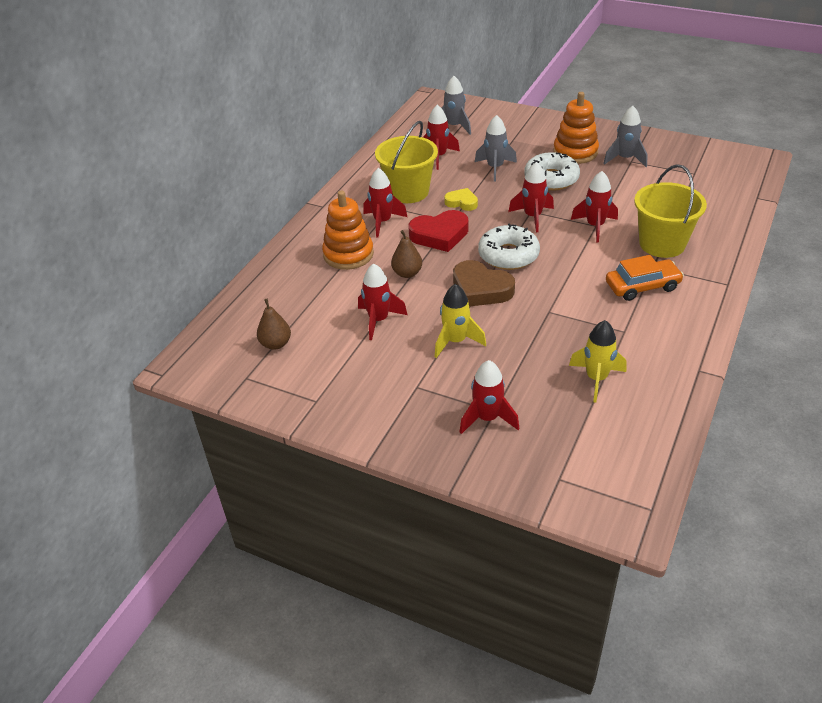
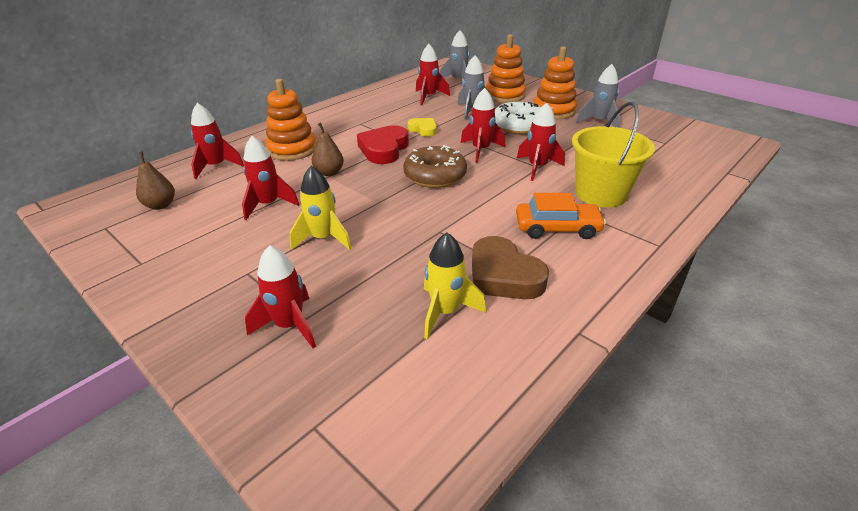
camera: 15 degrees right, 5 degrees down
(382, 222) = (343, 132): red rocket -> red rocket (216, 166)
(408, 192) = (383, 115): yellow bucket -> none
(439, 235) = (384, 149): red heart -> red heart turned 105 degrees clockwise
(481, 289) = (386, 198): brown heart -> brown heart (503, 275)
(508, 255) = (435, 175): white donut -> brown donut
(516, 140) = (505, 95): none -> orange stacking toy

